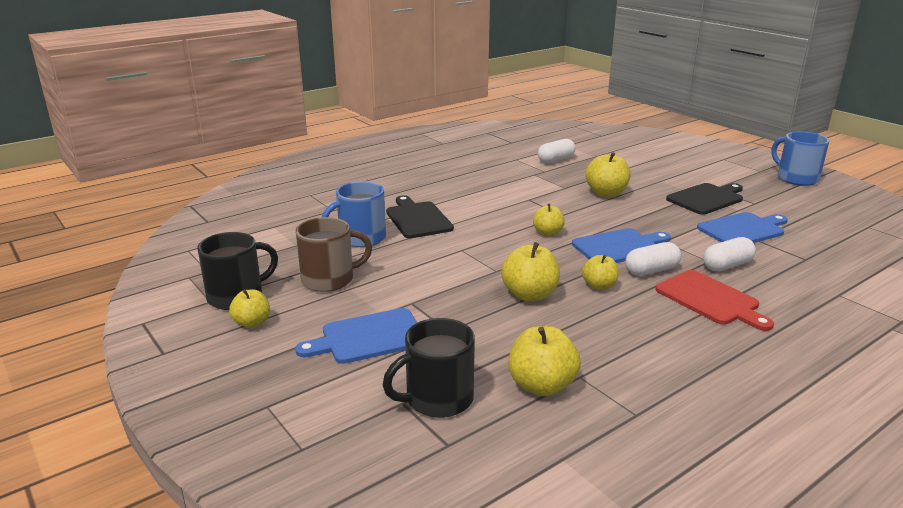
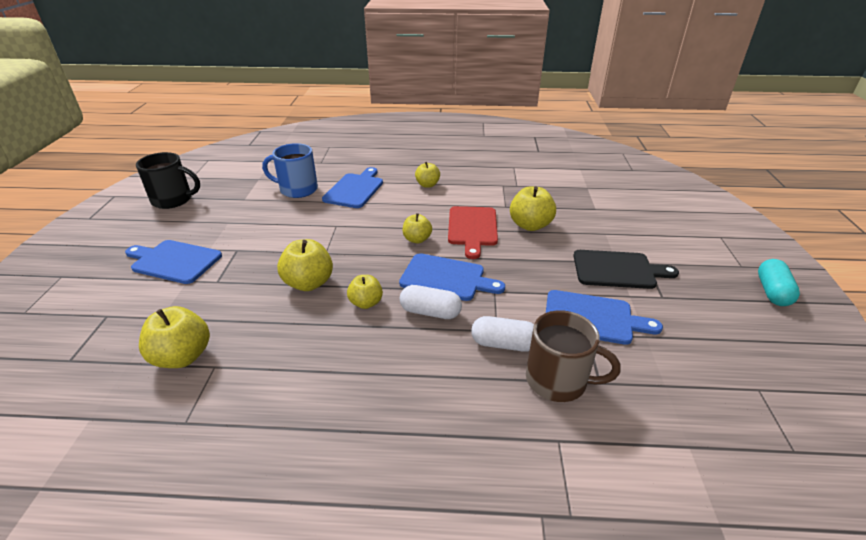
camera: 40 degrees right, 10 degrees up
(252, 323) = (148, 220): yellow apple -> yellow apple (427, 185)
(329, 279) = (230, 211): brown mug -> brown mug (558, 380)
(417, 219) = (355, 189): black cutting board -> blue cutting board
(437, 399) = (122, 326): black mug -> none
(556, 160) = (545, 179): white capsule -> none
(710, 299) = (424, 366): red cutting board -> red cutting board (472, 228)
(796, 178) = (772, 292): blue mug -> turquoise capsule

